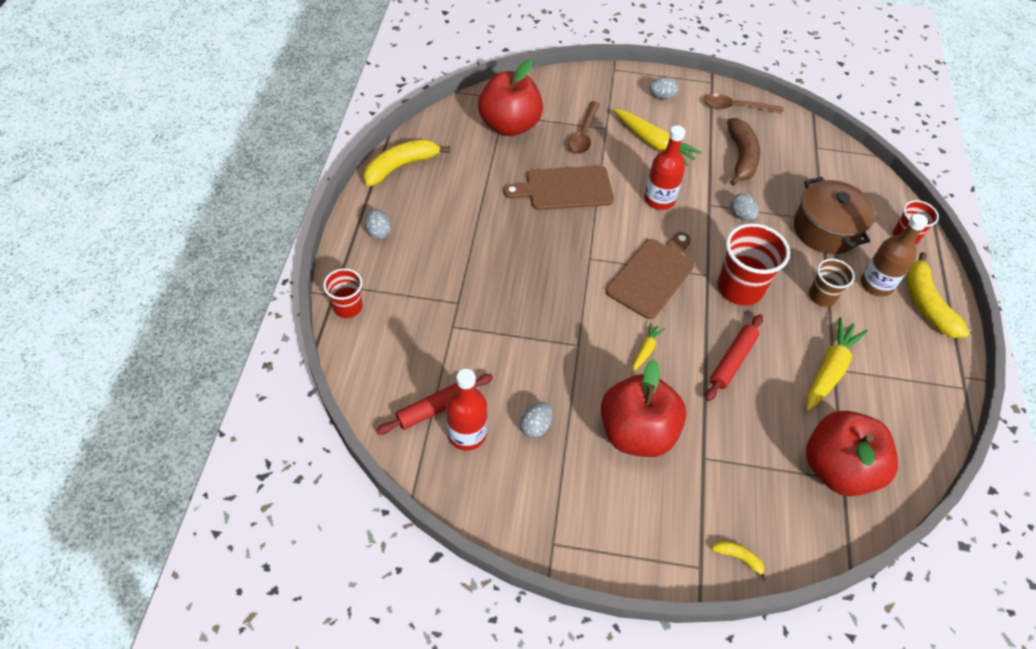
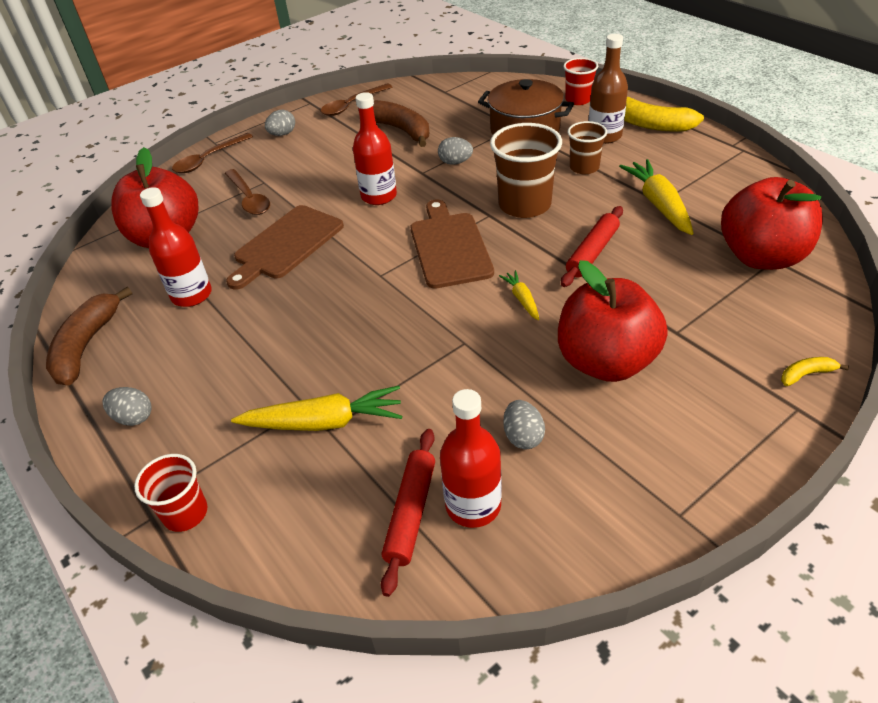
camera: 40 degrees left, 10 degrees down
(401, 167) = (87, 346): yellow banana -> brown banana
(480, 179) = (191, 295): none -> red bottle
(595, 81) = (208, 159): none -> brown spoon
(653, 143) = (319, 165): yellow carrot -> yellow carrot (324, 422)
(732, 360) = (592, 252): red rolling pin -> red rolling pin turned 45 degrees clockwise
(740, 288) = (524, 205): red cup -> brown cup

